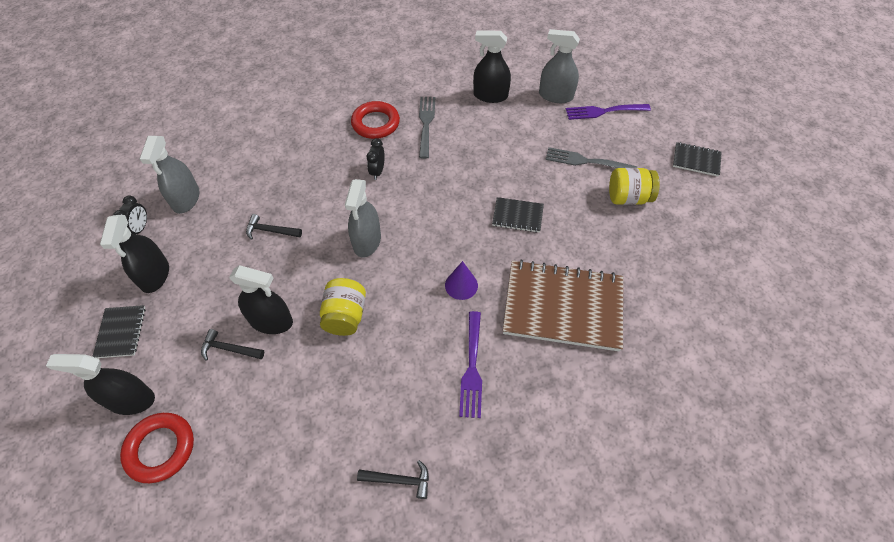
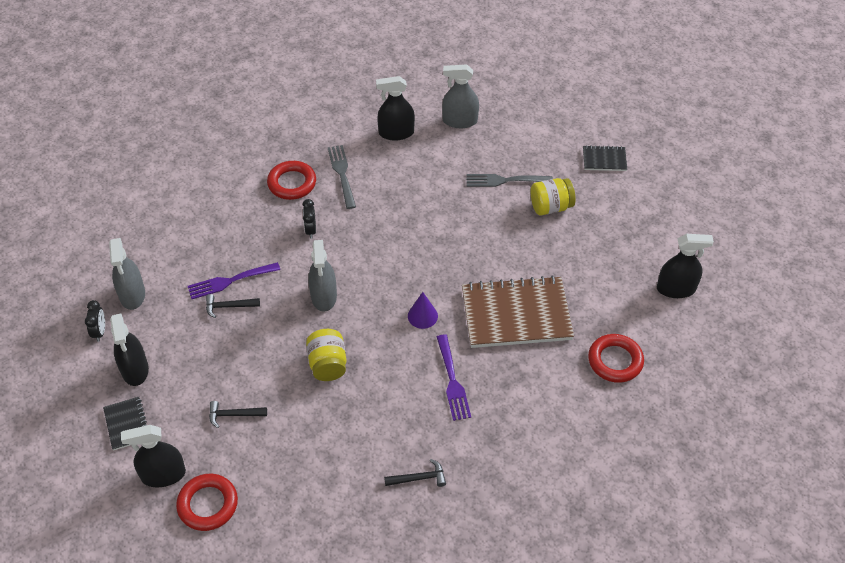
camera: 15 degrees left, 5 degrees down
(271, 321) = (262, 384): black spray bottle -> black spray bottle (676, 289)
(517, 216) = (455, 244): black notebook -> none
(603, 111) = (509, 128): purple fork -> purple fork (230, 281)
(664, 389) = (615, 361): none -> red ring

